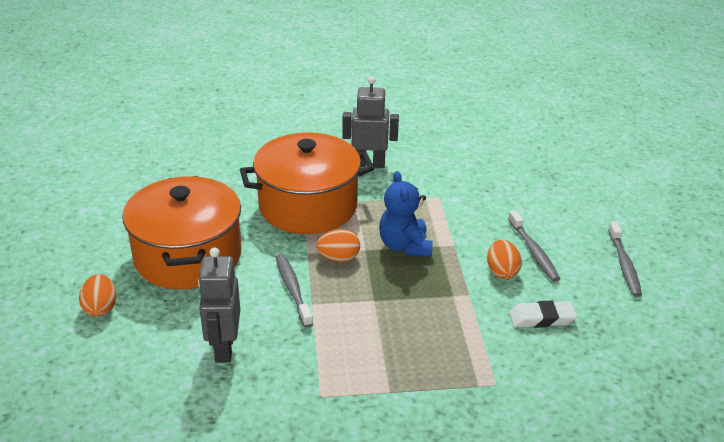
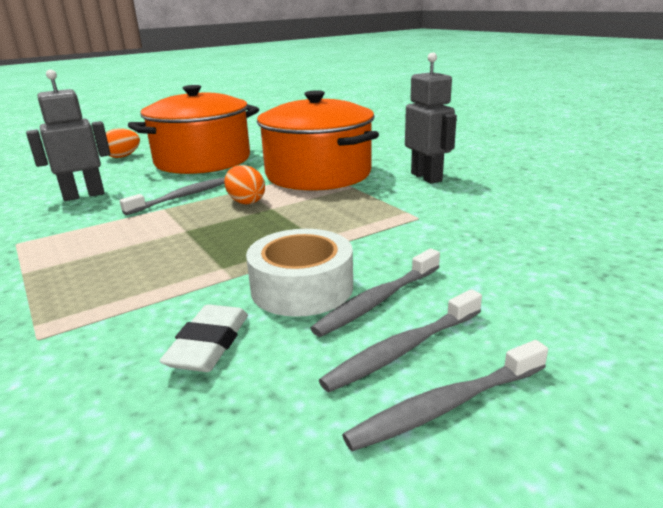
camera: 65 degrees right, 10 degrees down
(405, 246) = (297, 223): blue teddy bear -> none
(501, 271) = (302, 287): orange egg -> white tape
(542, 318) = (209, 344): white eraser -> white eraser turned 45 degrees clockwise
(581, 260) = (403, 349): none -> grey toothbrush

